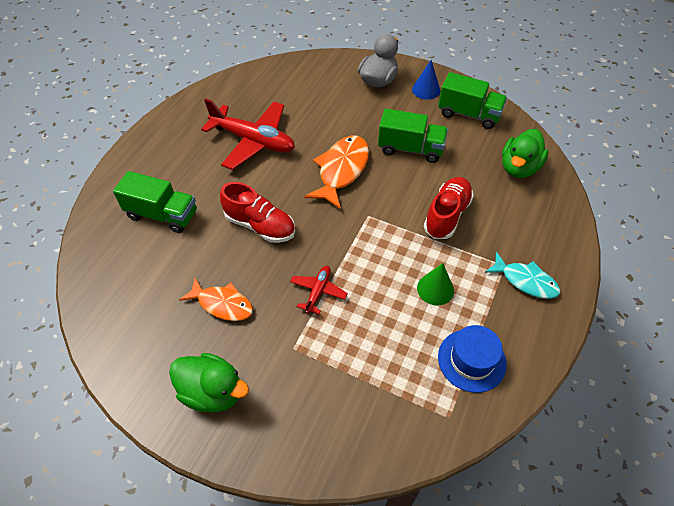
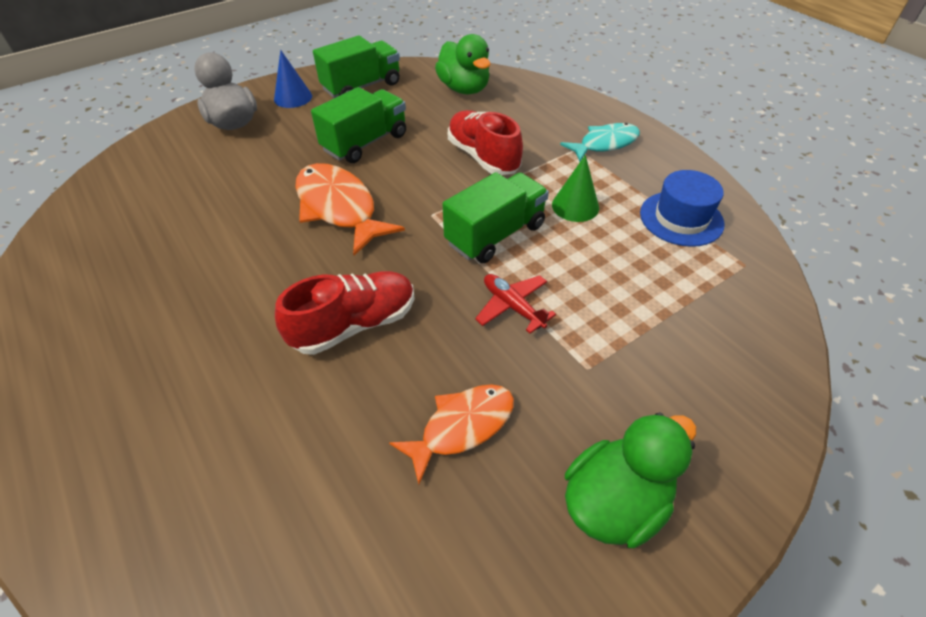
camera: 60 degrees left, 5 degrees down
(162, 215) = (214, 449): green truck -> green truck (495, 235)
(253, 141) = (192, 272): red plane -> none

